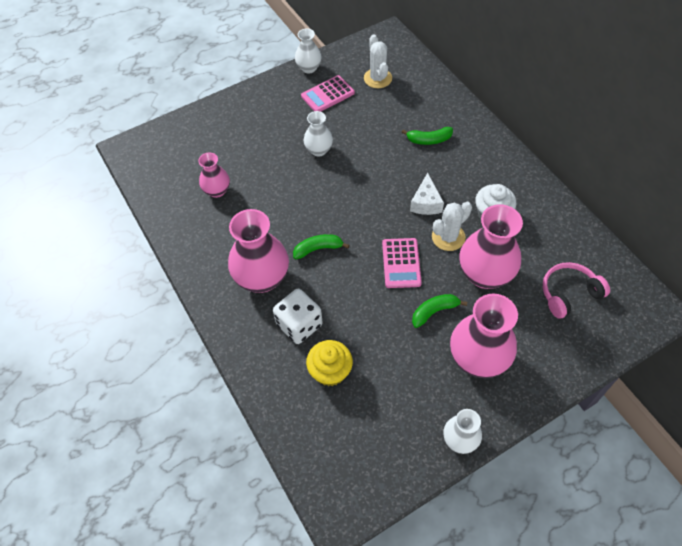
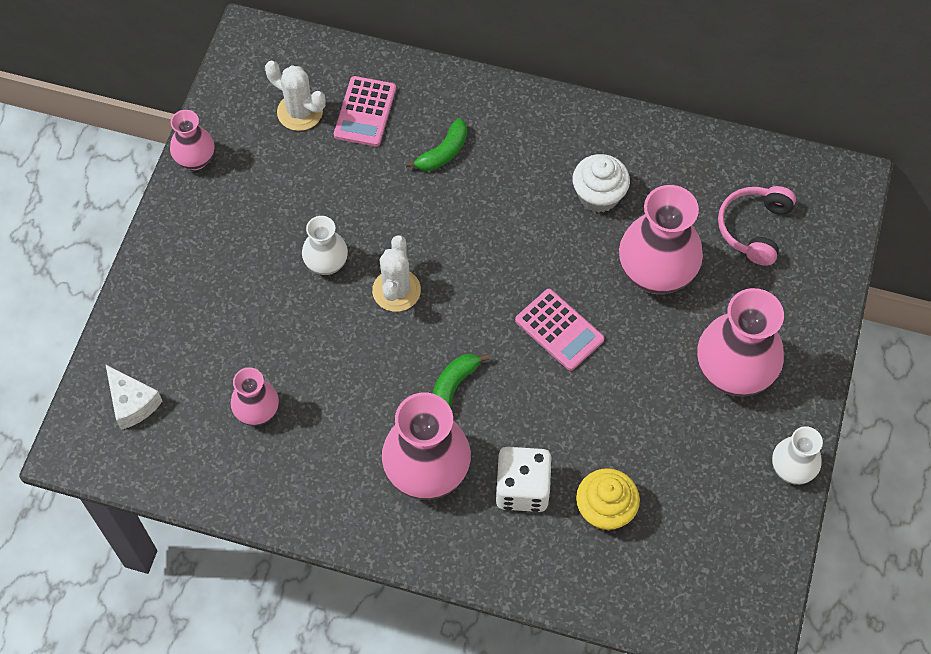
camera: 45 degrees left, 5 degrees up
(309, 68) = (195, 159): white vase -> pink vase
(328, 95) = (260, 180): pink calculator -> pink calculator (365, 112)
(426, 203) = (516, 236): white cheese -> white cheese (132, 403)
(434, 311) = (644, 357): green banana -> none
(448, 237) = (579, 259): white cactus -> white cactus (396, 290)

